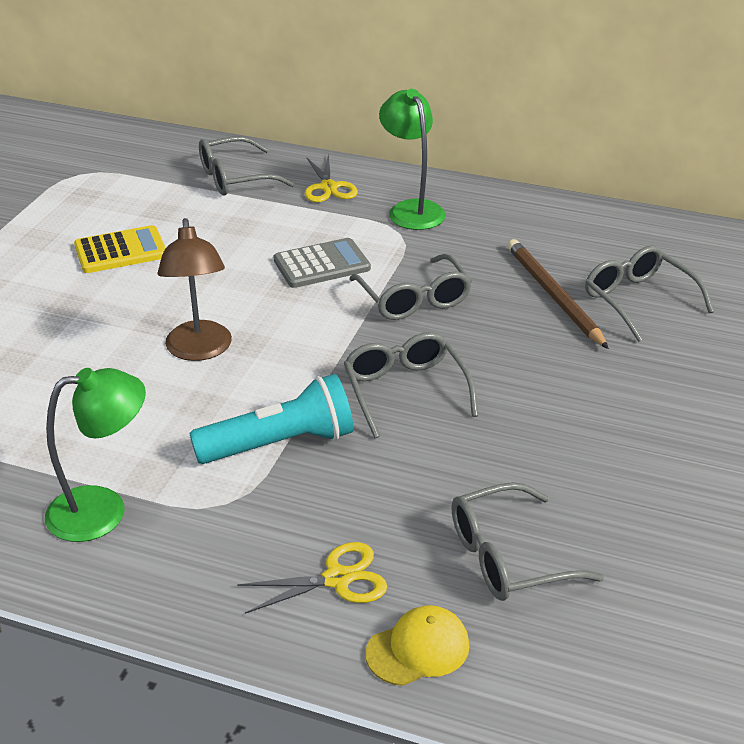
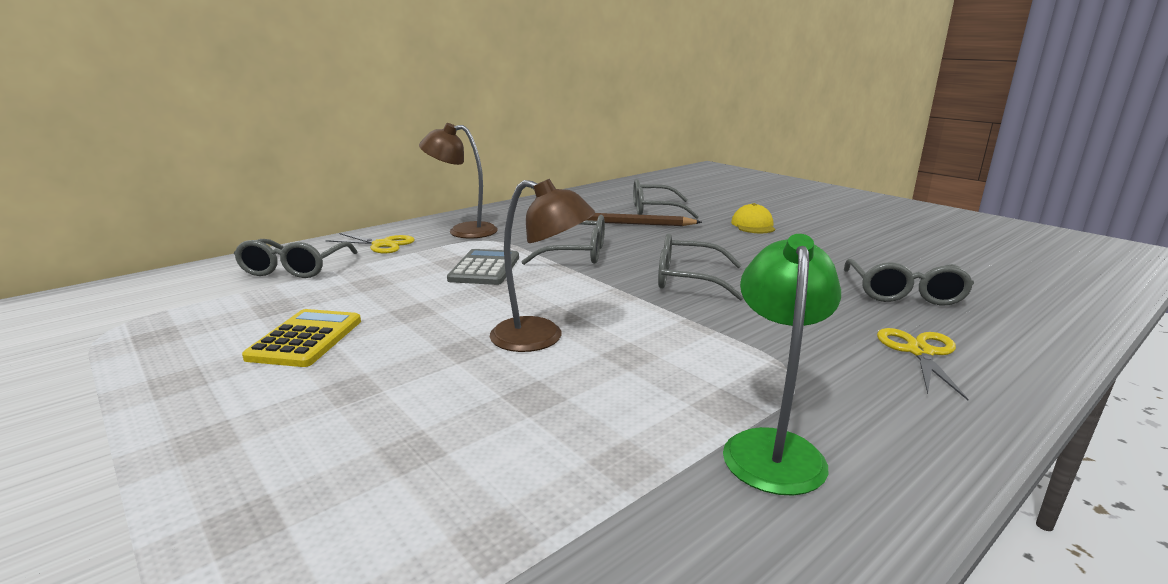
camera: 60 degrees left, 15 degrees down
(280, 443) = (720, 335): turquoise flashlight -> none
(411, 209) = (463, 231): green lamp -> brown lamp
(418, 649) = (1010, 342): yellow cap -> yellow cap (753, 225)

